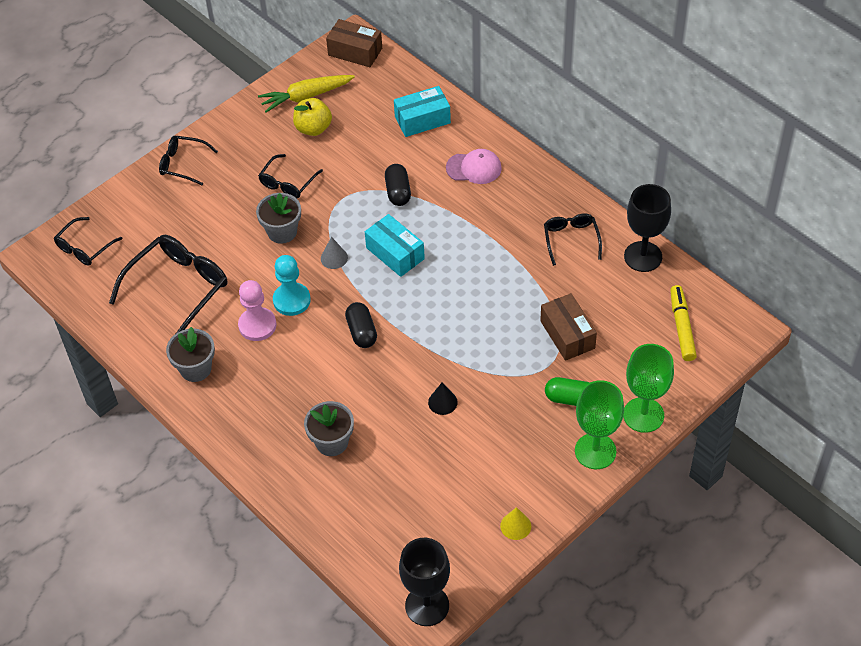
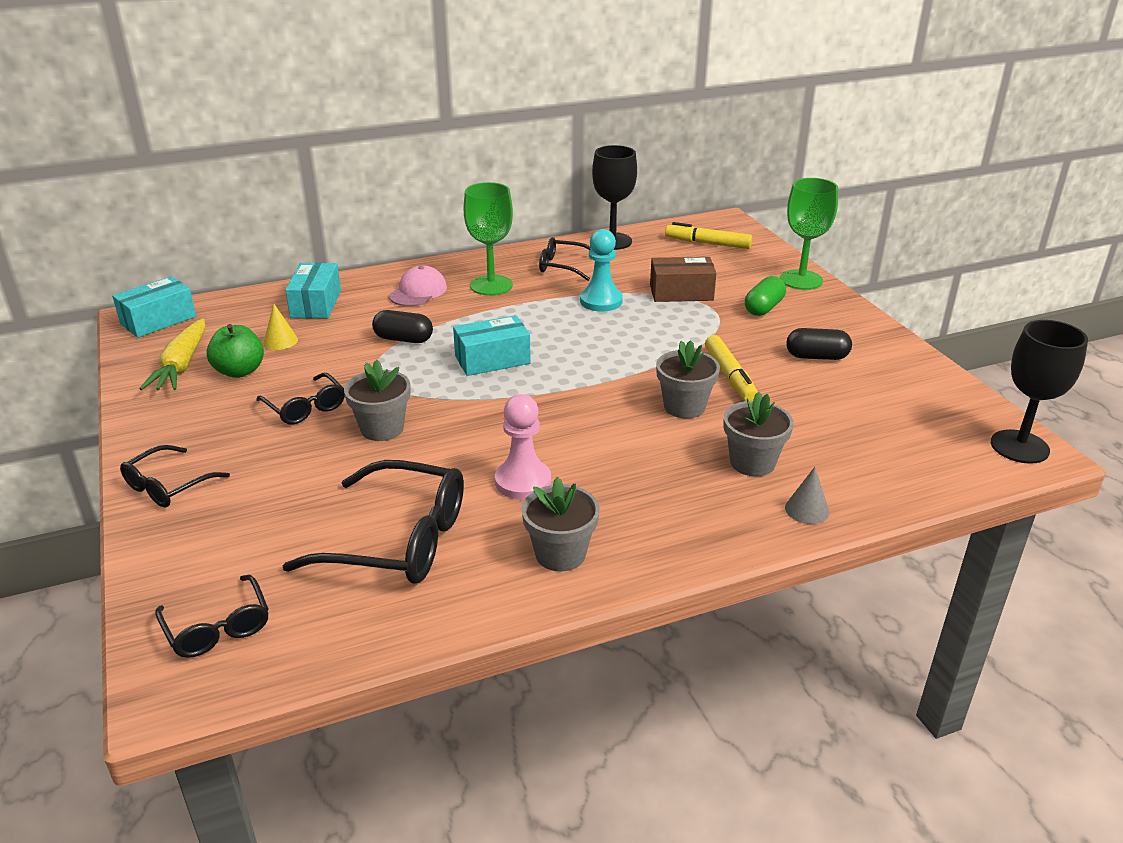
camera: 70 degrees left, 20 degrees down
(178, 289) = (397, 540): black glasses -> black glasses turned 135 degrees clockwise
(291, 300) = (502, 445): turquoise pawn -> turquoise pawn (601, 301)
(313, 128) = (239, 371): yellow apple -> green apple
(334, 258) = (461, 400): grey cone -> grey cone (807, 510)
(355, 52) = (158, 320): brown box -> turquoise box
(361, 332) = (593, 405): black capsule -> black capsule (816, 357)
(385, 385) = (684, 407): none -> grey flower pot
(442, 402) = (730, 376): black cone -> yellow marker
(515, 526) = (917, 370): yellow cone -> yellow cone (280, 341)
(595, 451) = (835, 310): green goblet -> green goblet (491, 285)

